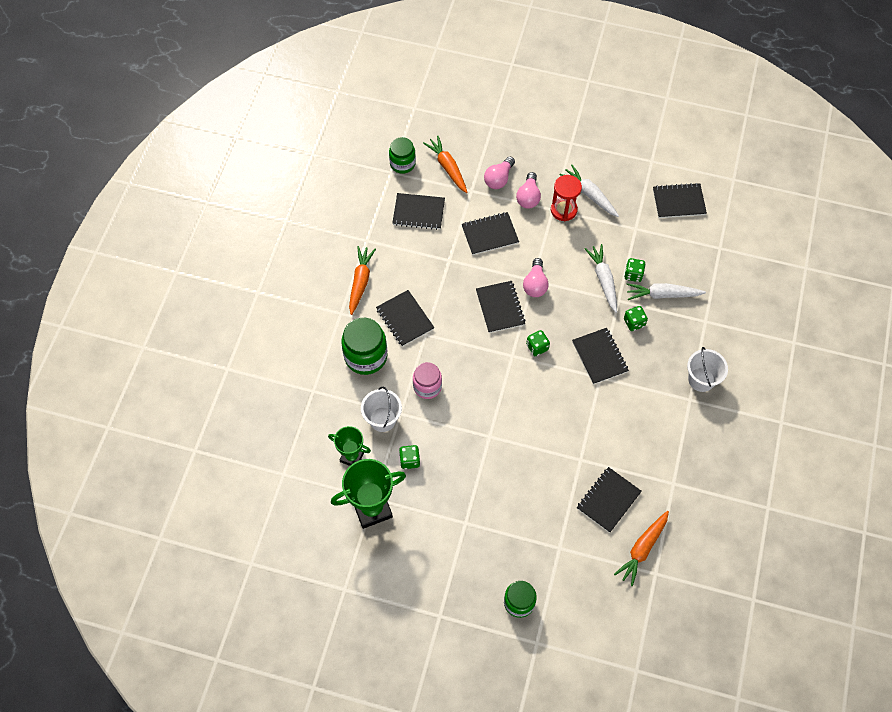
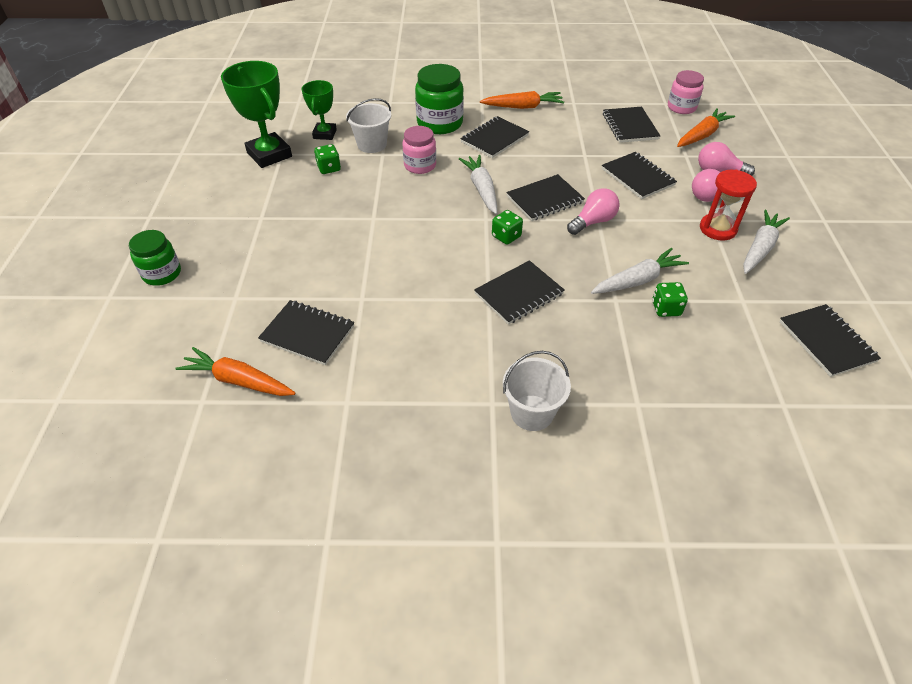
camera: 75 degrees right, 15 degrees down
(402, 164) = (681, 107): green jar -> pink jar
(535, 284) = (593, 222): pink light bulb -> pink light bulb turned 150 degrees clockwise
(634, 323) = (589, 321): green dice -> none
(663, 295) = (653, 345): white carrot -> white carrot (481, 189)

